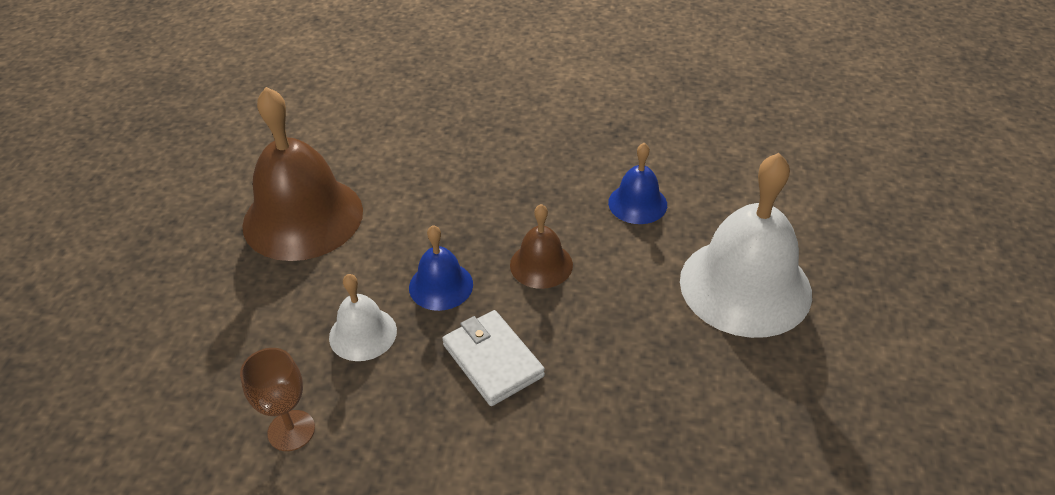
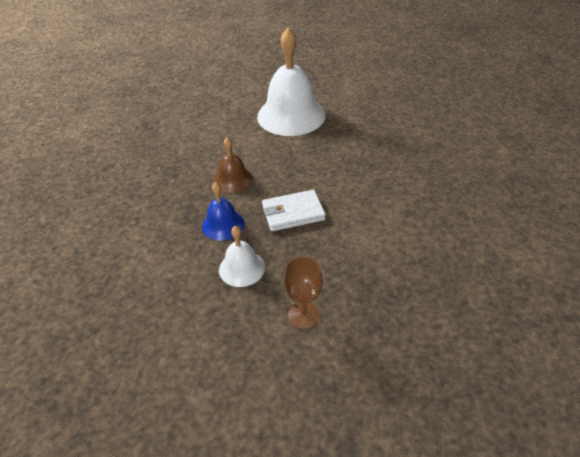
camera: 70 degrees left, 0 degrees up
(303, 217) = (108, 288): brown bell -> none
(637, 203) = (211, 133): blue bell -> none

